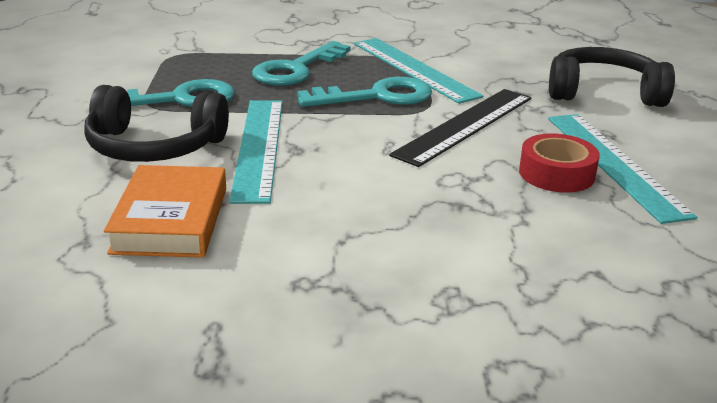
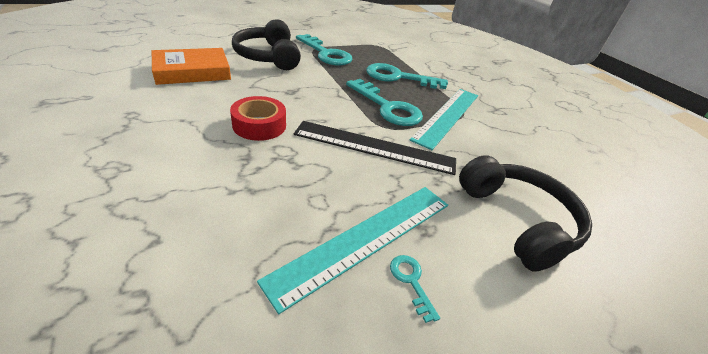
camera: 60 degrees right, 10 degrees up
(259, 147) = (286, 81): turquoise ruler -> none
(556, 174) = (323, 202): red tape -> red tape (259, 125)
(667, 157) = (411, 281): none -> turquoise key

